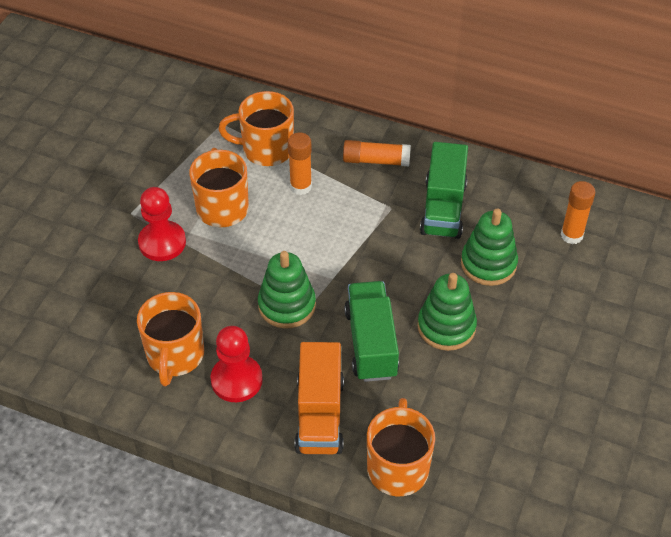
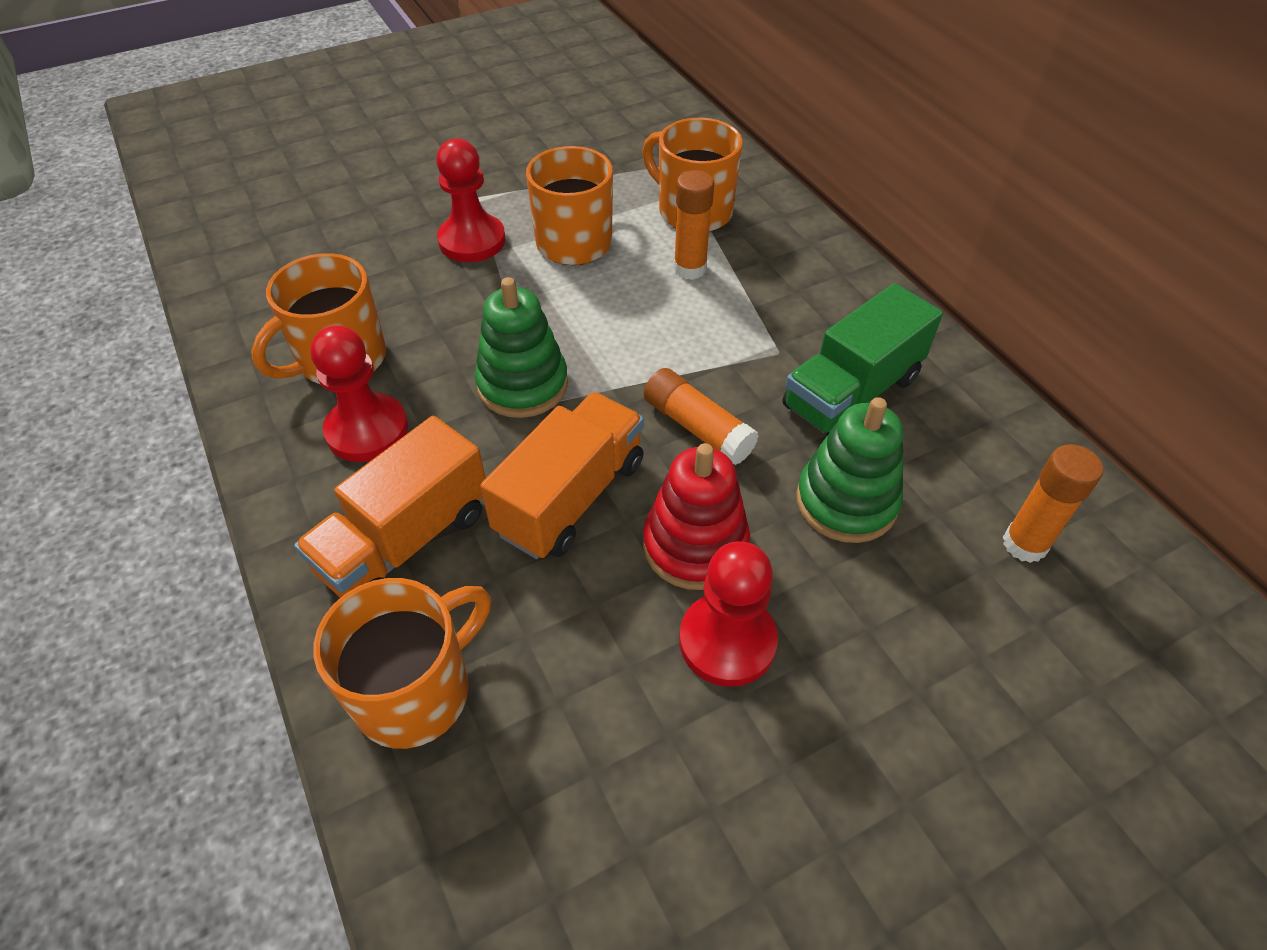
camera: 40 degrees right, 0 degrees up
(371, 343) = (570, 497): green truck -> orange truck
(376, 161) = (816, 290): orange glue stick -> orange glue stick (697, 428)
(446, 327) = (695, 545): green stacking toy -> red stacking toy
(497, 357) = (727, 641): none -> red pawn

